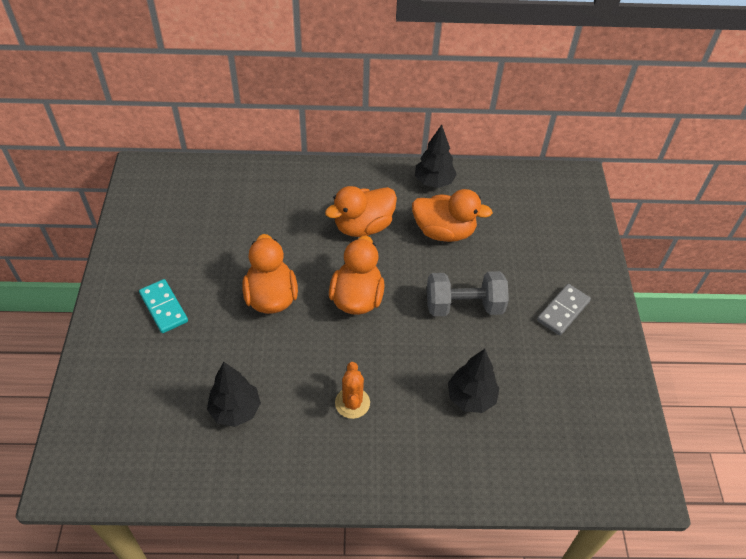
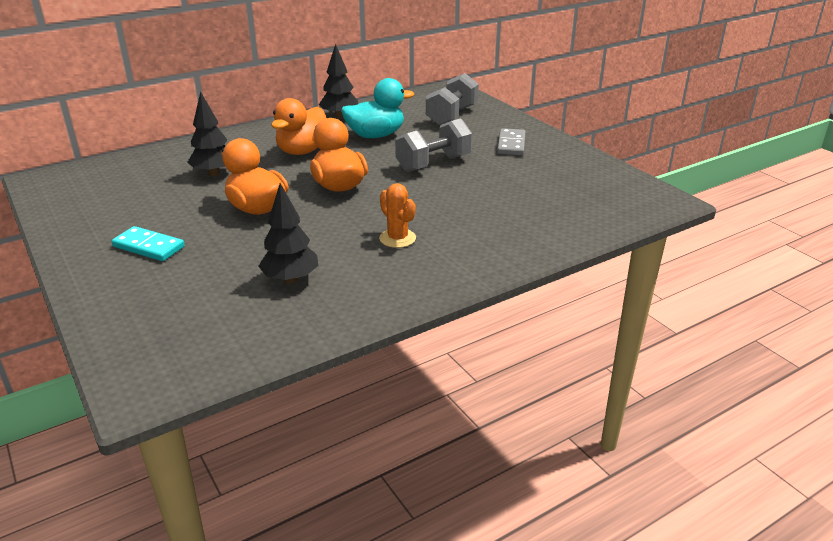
camera: 30 degrees left, 20 degrees down
(444, 231) = (375, 135): orange duck -> turquoise duck
(471, 397) = (493, 203): black tree -> black tree (214, 173)
(542, 231) = (452, 116): none -> grey dumbbell

